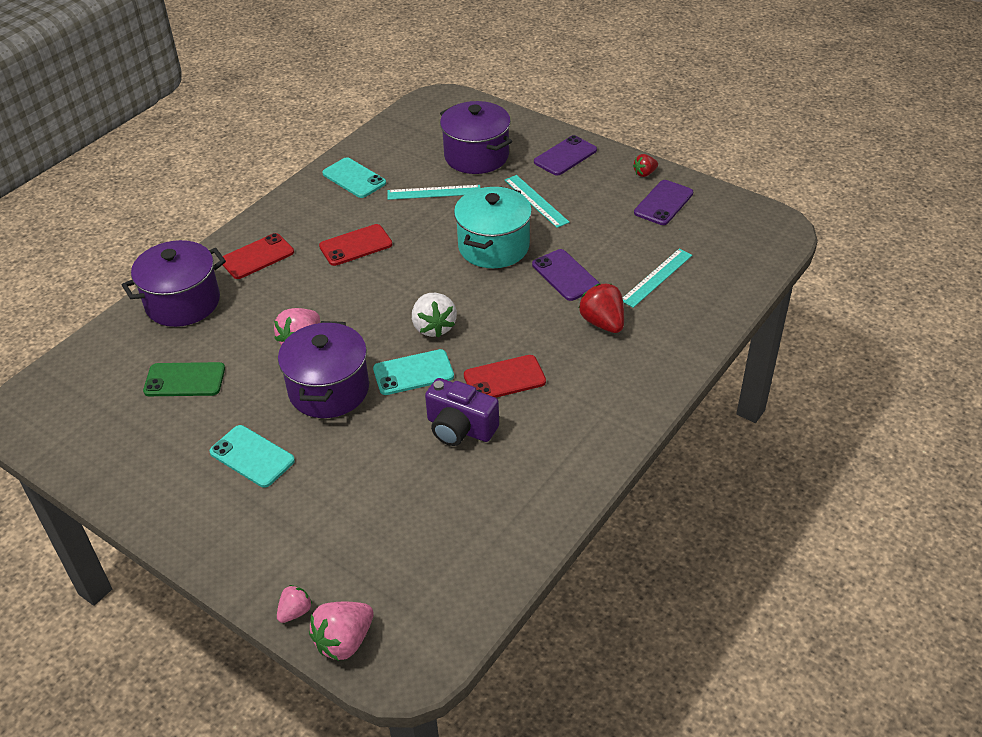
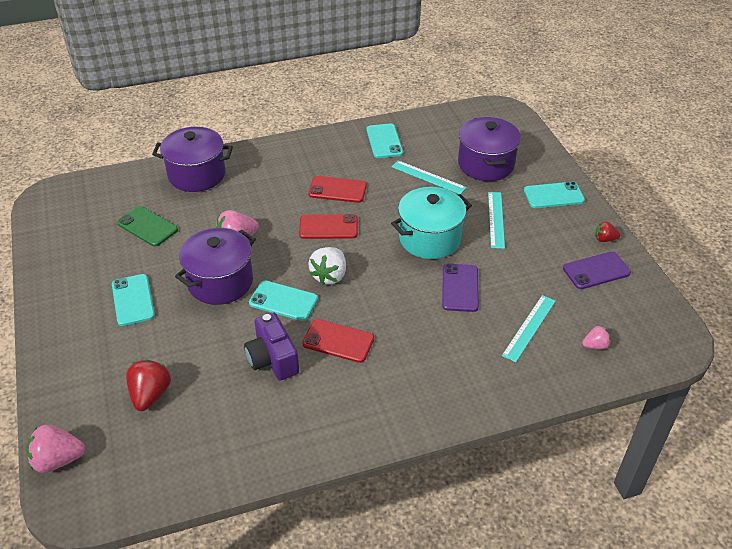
camera: 35 degrees right, 0 degrees up
(257, 257) = (269, 166): red phone -> red phone (328, 227)
(295, 612) = (52, 420): pink strawberry -> pink strawberry (595, 345)
(565, 156) = (553, 195): purple phone -> turquoise phone
(603, 323) = (451, 340): red strawberry -> red strawberry (150, 395)
(656, 277) = (529, 328): turquoise ruler -> turquoise ruler turned 45 degrees counterclockwise

